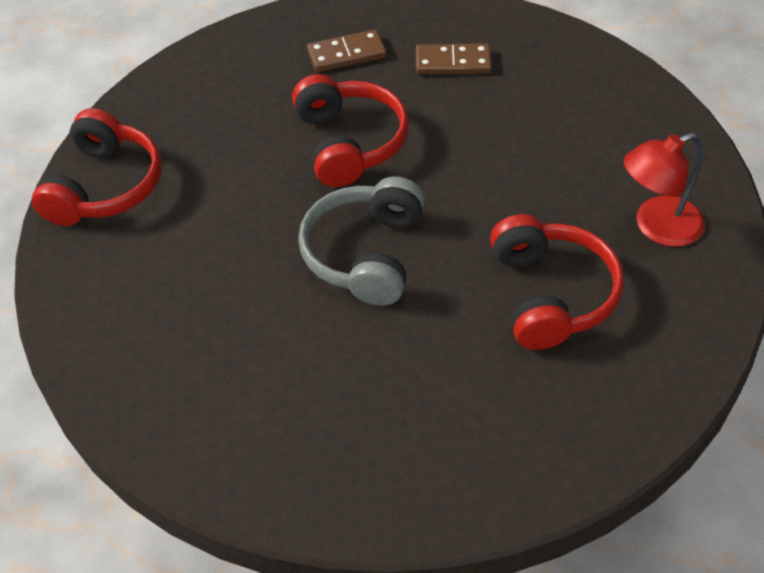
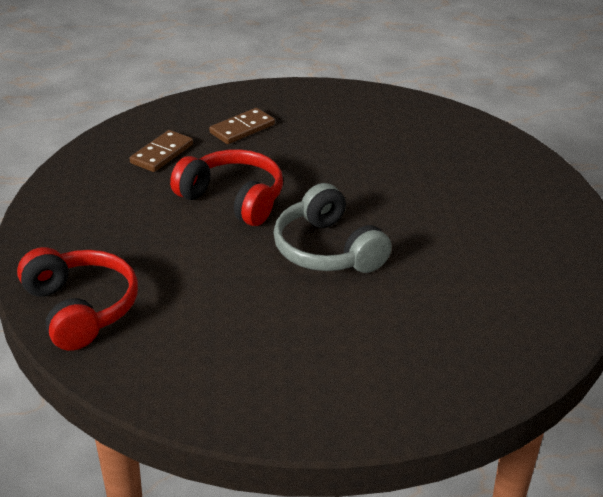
camera: 45 degrees left, 15 degrees down
(551, 294) = (462, 213): red headphones -> none
(656, 227) = (471, 155): red lamp -> none

